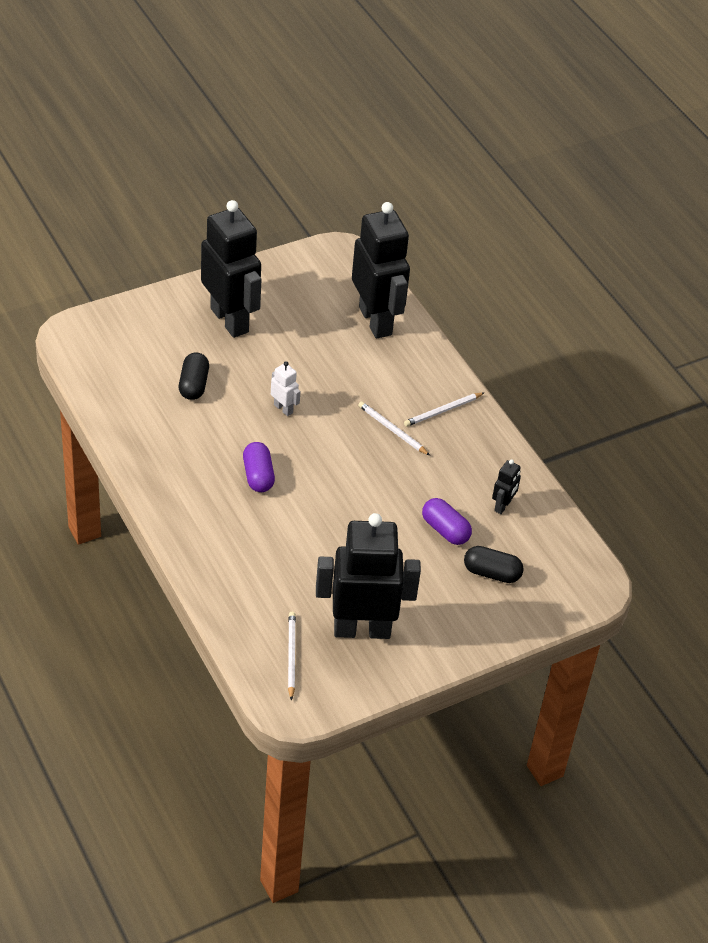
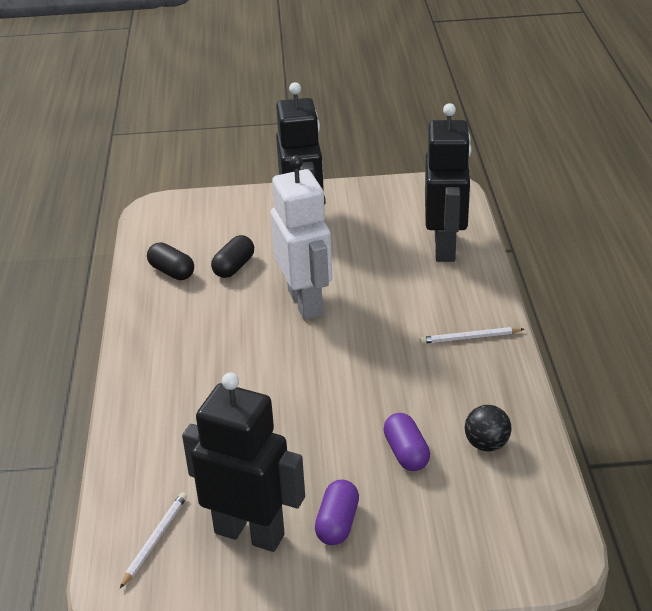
camera: 30 degrees right, 10 degrees down
(258, 476) = (241, 356): purple capsule -> purple capsule (337, 523)
(283, 408) = (306, 303): white robot -> white robot, size x2.42
(392, 430) = (405, 344): white pencil -> none
(491, 573) = (435, 512): black capsule -> black capsule (172, 272)
(503, 506) = (486, 444): black robot -> black ball

